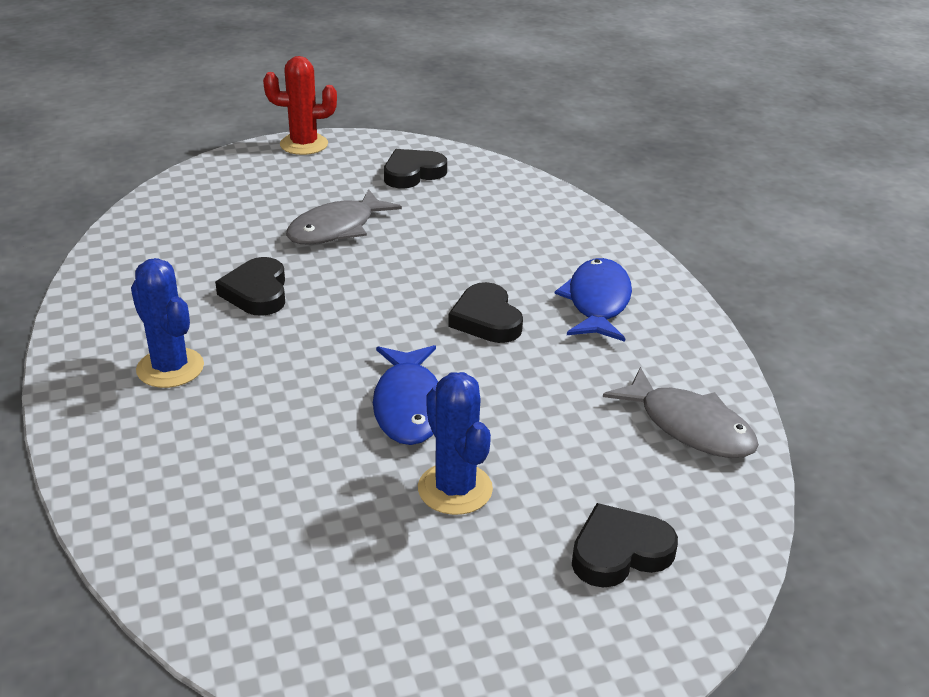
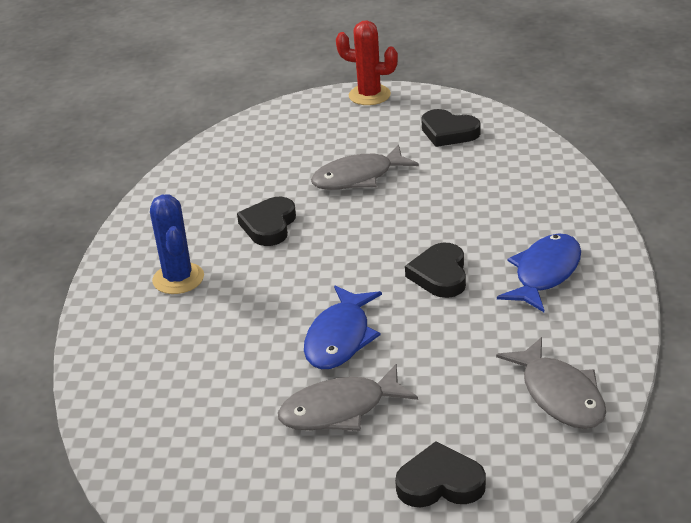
camera: 25 degrees right, 0 degrees up
(413, 173) = (448, 132): black heart -> black heart turned 135 degrees counterclockwise
(455, 489) = (340, 410): blue cactus -> grey fish

